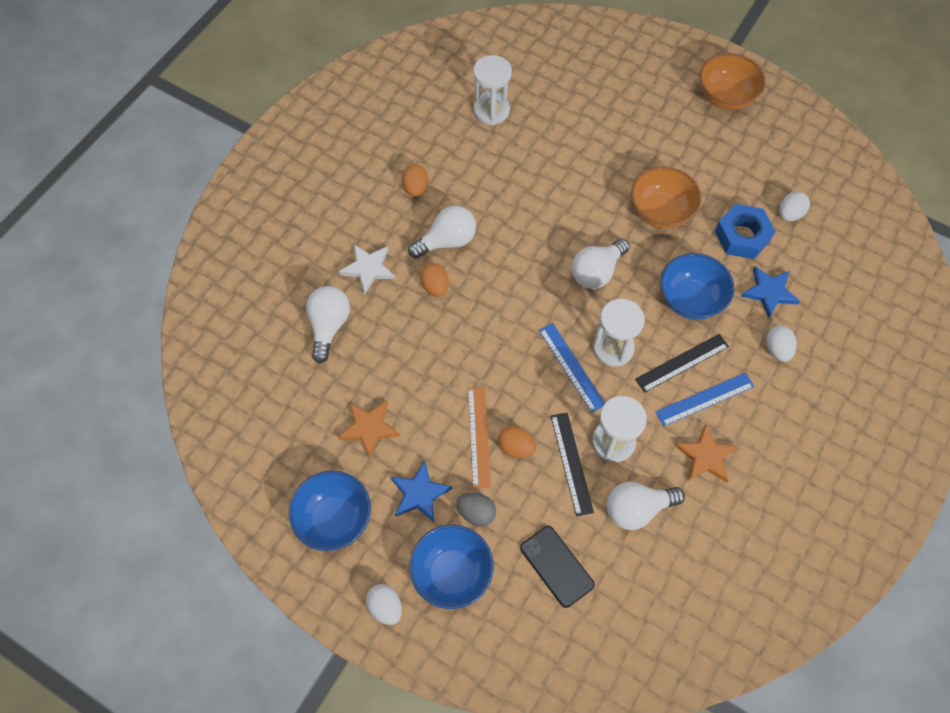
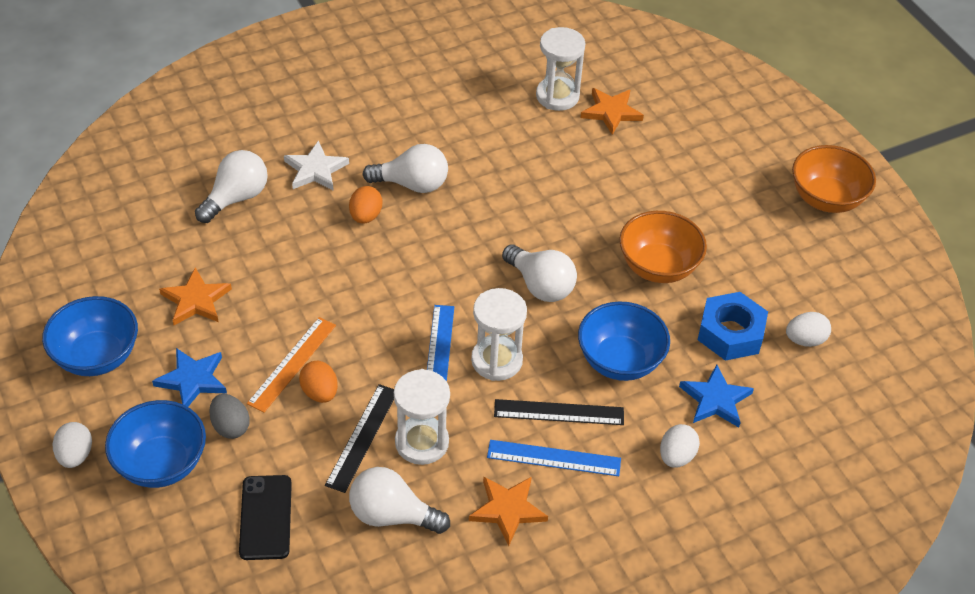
camera: 30 degrees right, 15 degrees down
(415, 188) = (422, 125): orange egg -> none
(537, 104) = (611, 112): none -> orange star
(596, 272) = (540, 285): white light bulb -> white light bulb turned 120 degrees counterclockwise

